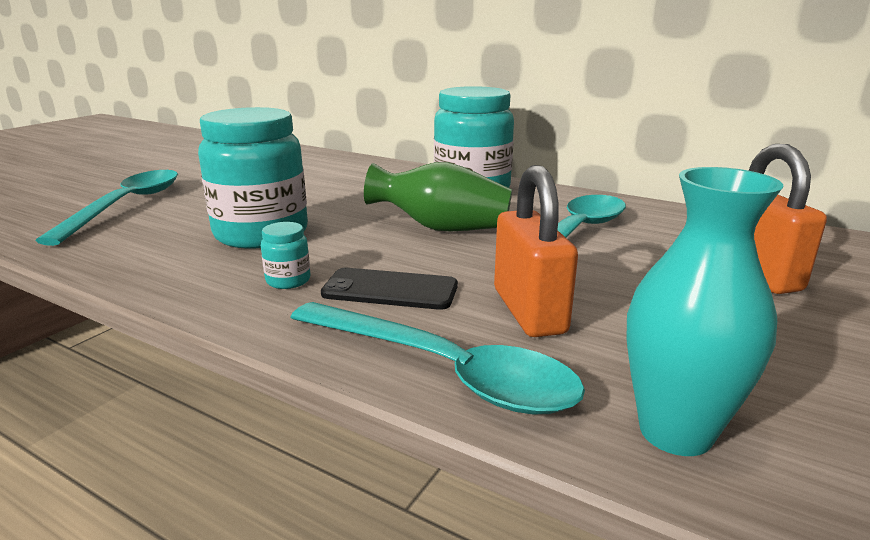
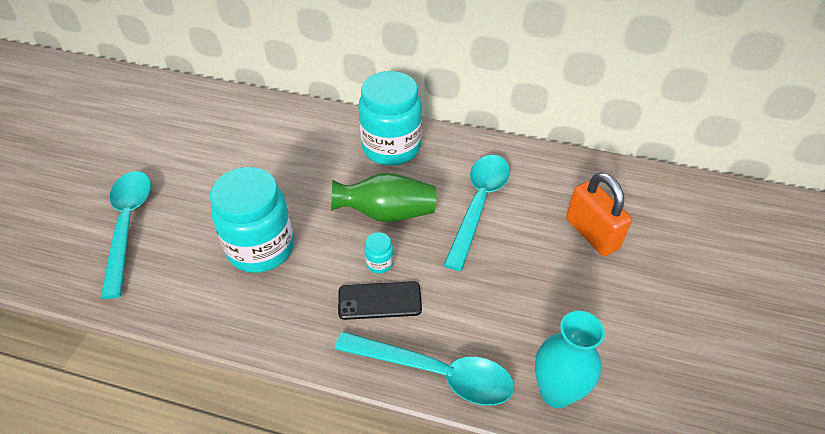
camera: 15 degrees left, 25 degrees up
(288, 280) = (310, 304): turquoise jar -> turquoise jar (379, 263)
(528, 311) = (468, 305): orange padlock -> none

